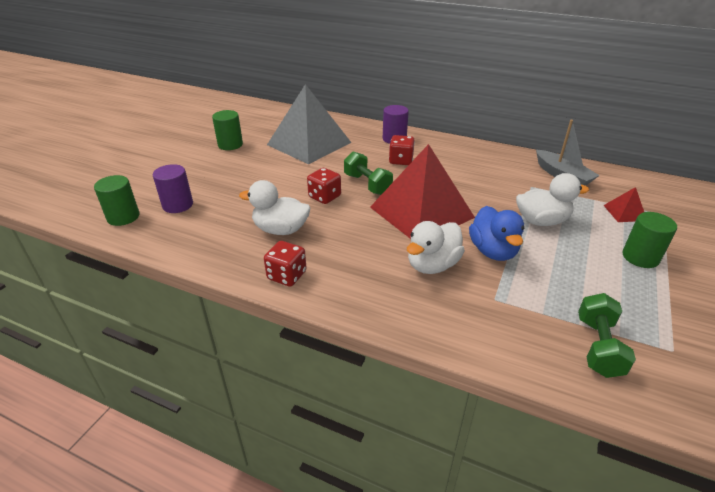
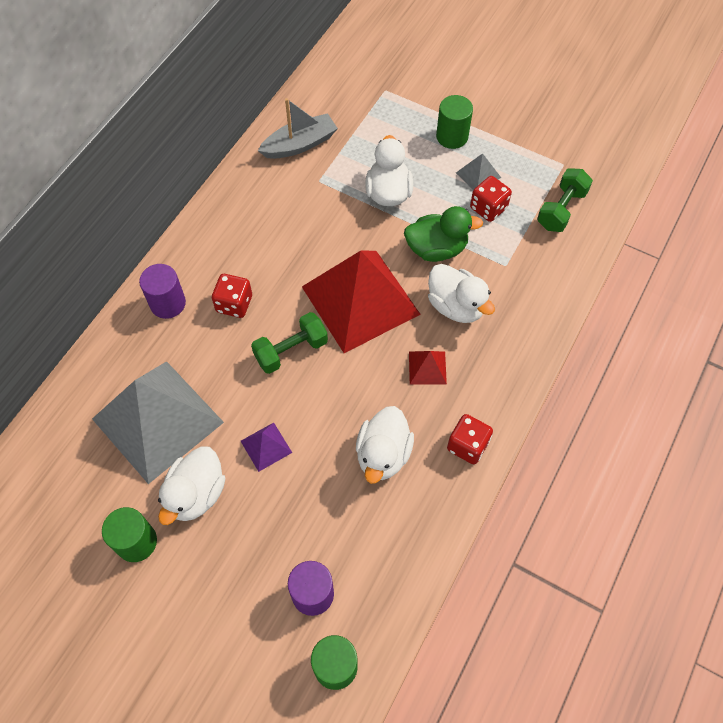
camera: 85 degrees left, 25 degrees up
(258, 159) = (196, 494): none -> white duck
(289, 180) = (266, 446): none -> purple pyramid
(324, 197) = (314, 403): red dice -> red dice (488, 208)
(493, 251) = (436, 249): blue duck -> green duck
(598, 347) = (561, 209): green dumbbell -> green dumbbell turned 75 degrees counterclockwise
(602, 277) = (478, 175): none -> grey pyramid
(624, 212) = (380, 118): red pyramid -> red pyramid (427, 367)

